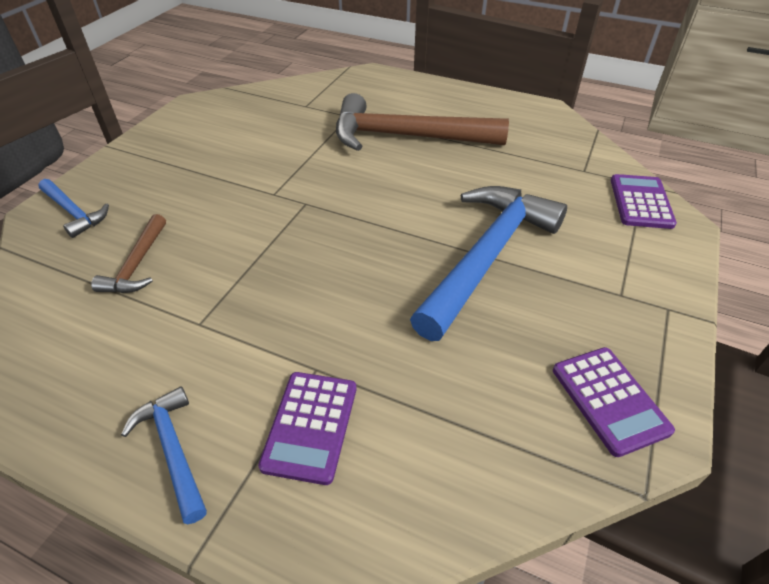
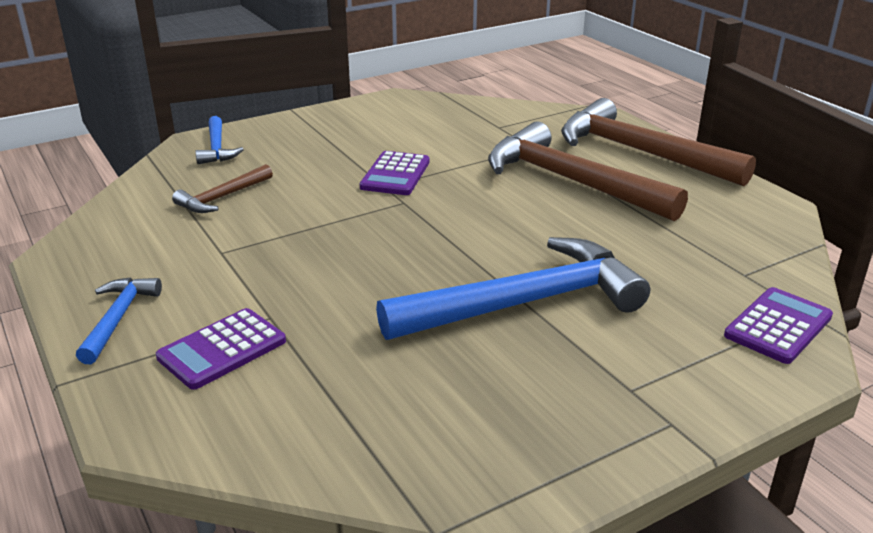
camera: 35 degrees right, 15 degrees down
(425, 96) = (640, 152): none -> brown hammer
(609, 400) = (497, 456): purple calculator -> purple calculator (395, 174)

